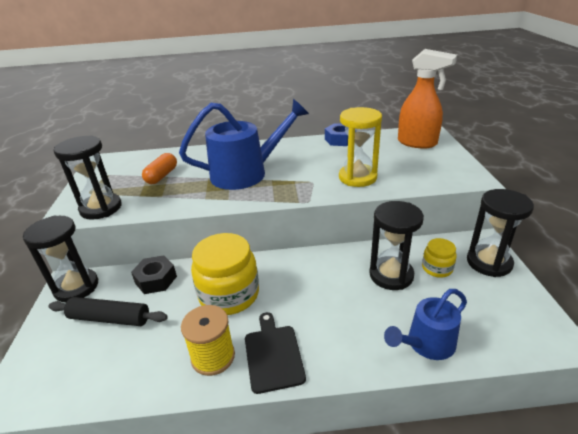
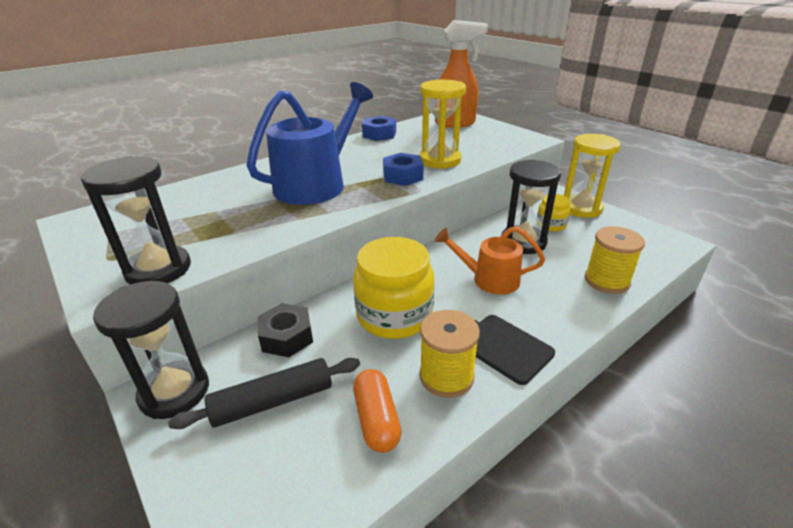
camera: 35 degrees left, 0 degrees up
(162, 176) = (205, 213): orange capsule -> orange capsule (376, 419)
(311, 184) = (403, 176): none -> blue nut
(324, 296) = (489, 279): none -> orange watering can
(426, 344) = (606, 281): blue watering can -> yellow spool
(489, 262) = (581, 208): black hourglass -> yellow hourglass

